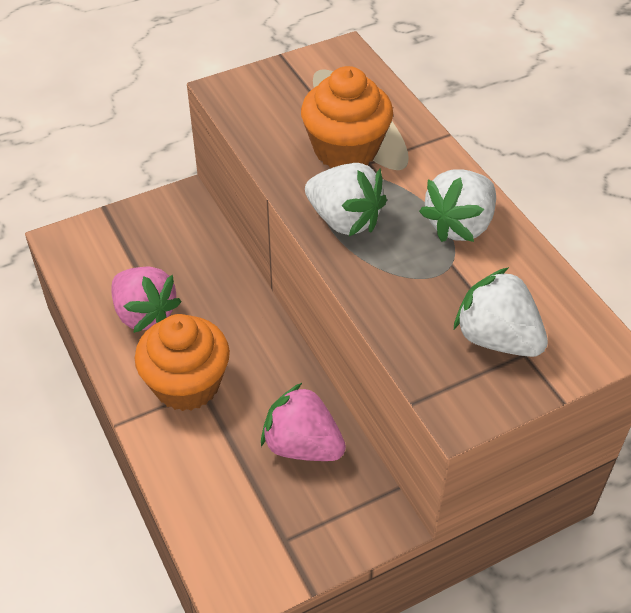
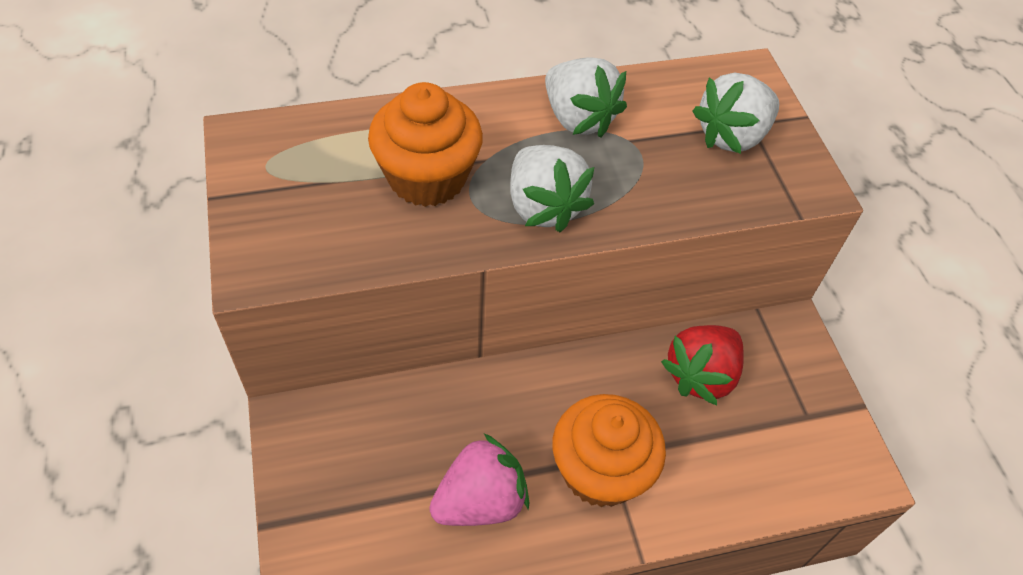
camera: 80 degrees left, 5 degrees up
(302, 445) = (701, 375): pink strawberry -> red strawberry
(344, 220) = (543, 207): white strawberry -> white strawberry turned 105 degrees clockwise

